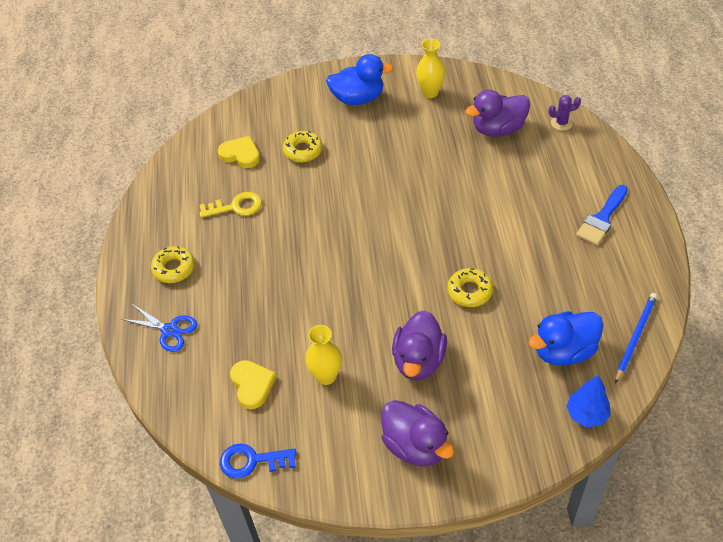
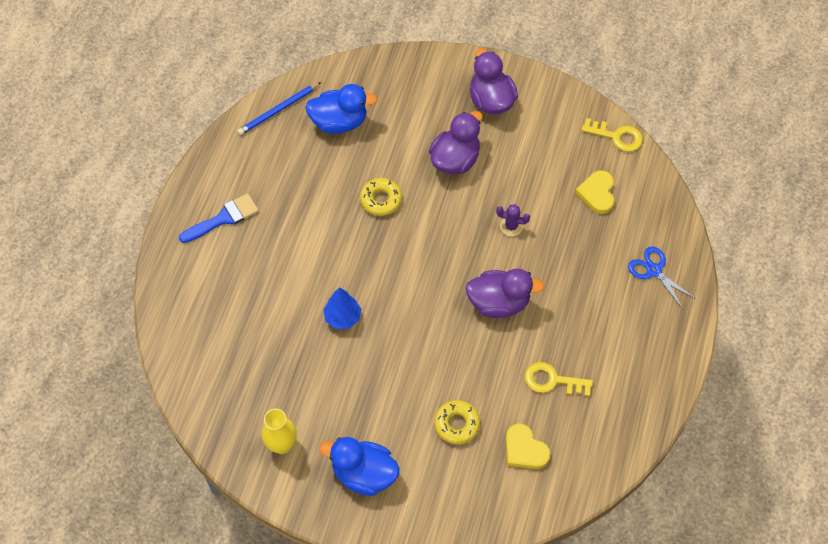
camera: 160 degrees left, 10 degrees up
(174, 268) = (634, 334): yellow donut -> none
(252, 461) = (617, 136): blue key -> yellow key
(326, 376) = (534, 177): yellow vase -> none
(498, 129) = (245, 360): purple duck -> purple duck (499, 303)
(561, 123) = (178, 339): purple cactus -> purple cactus (511, 226)
(586, 414) = (355, 73): blue tree -> blue tree (342, 317)

